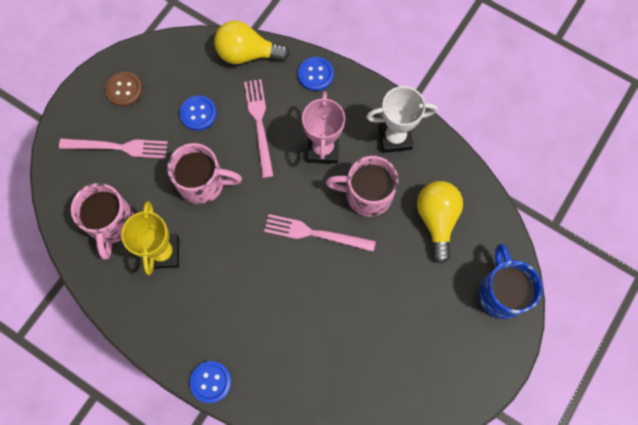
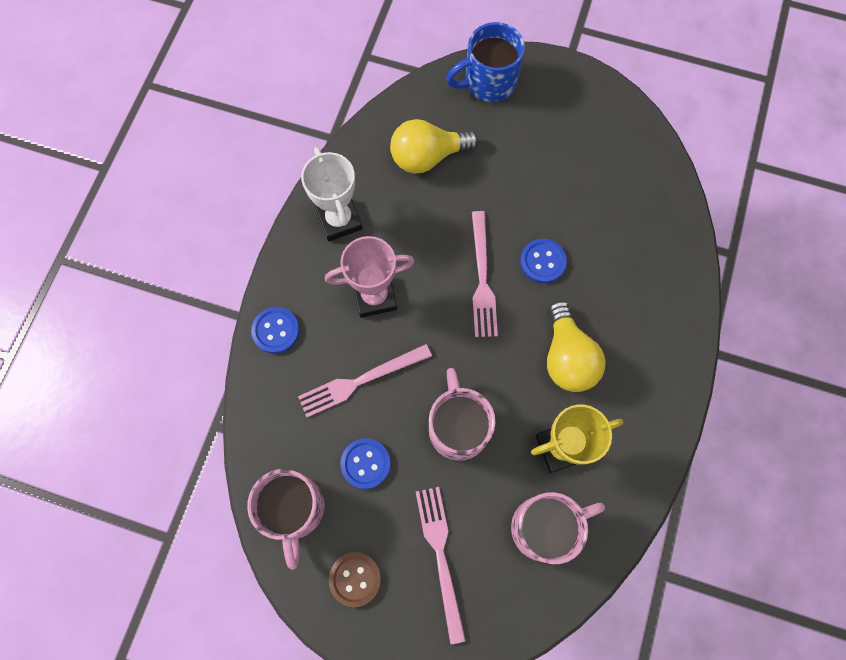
camera: 105 degrees left, 0 degrees up
(211, 382) = (686, 345): blue button -> blue button (542, 261)
(247, 53) = (263, 425): yellow light bulb -> yellow light bulb (567, 357)
(367, 194) = (419, 234): pink mug -> pink mug (294, 510)

